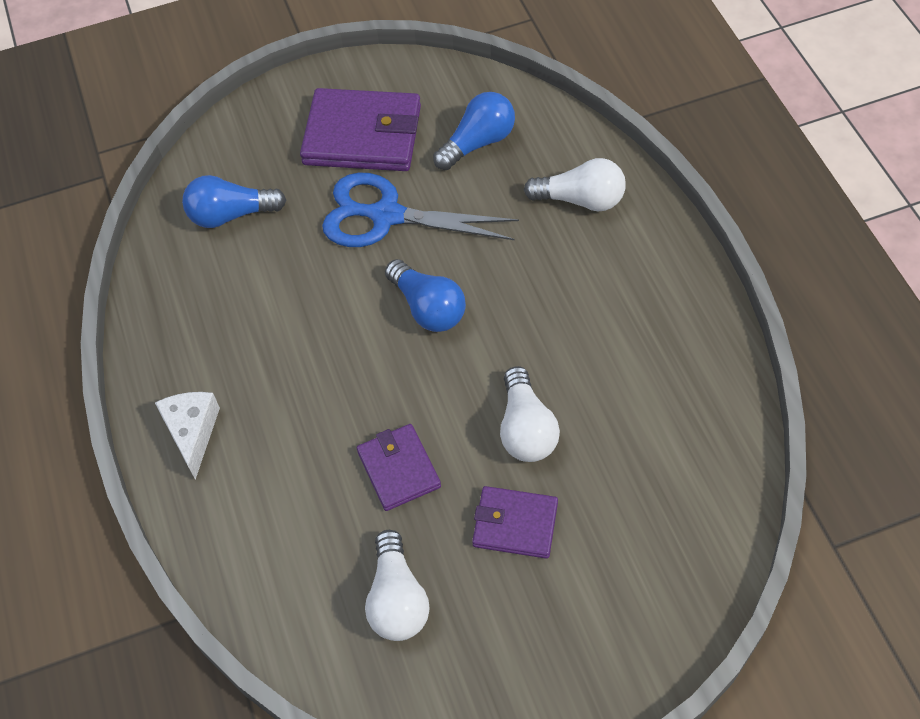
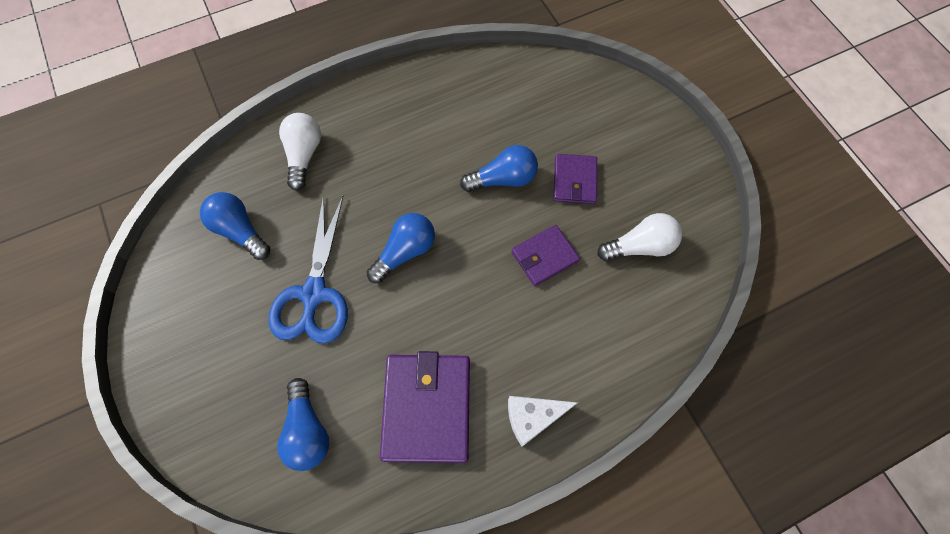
camera: 100 degrees left, 10 degrees up
(362, 135) = (222, 325): purple wallet -> purple wallet (427, 408)
(526, 429) = (503, 179): white light bulb -> blue light bulb

